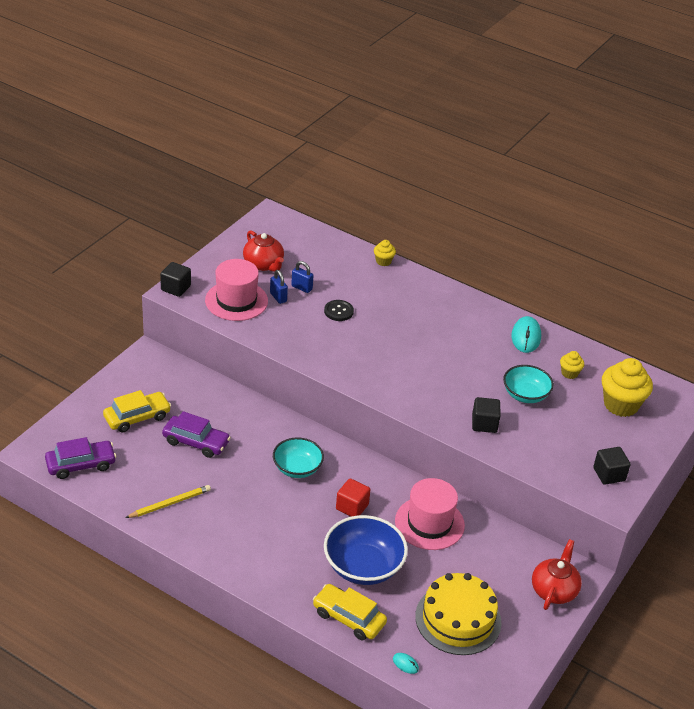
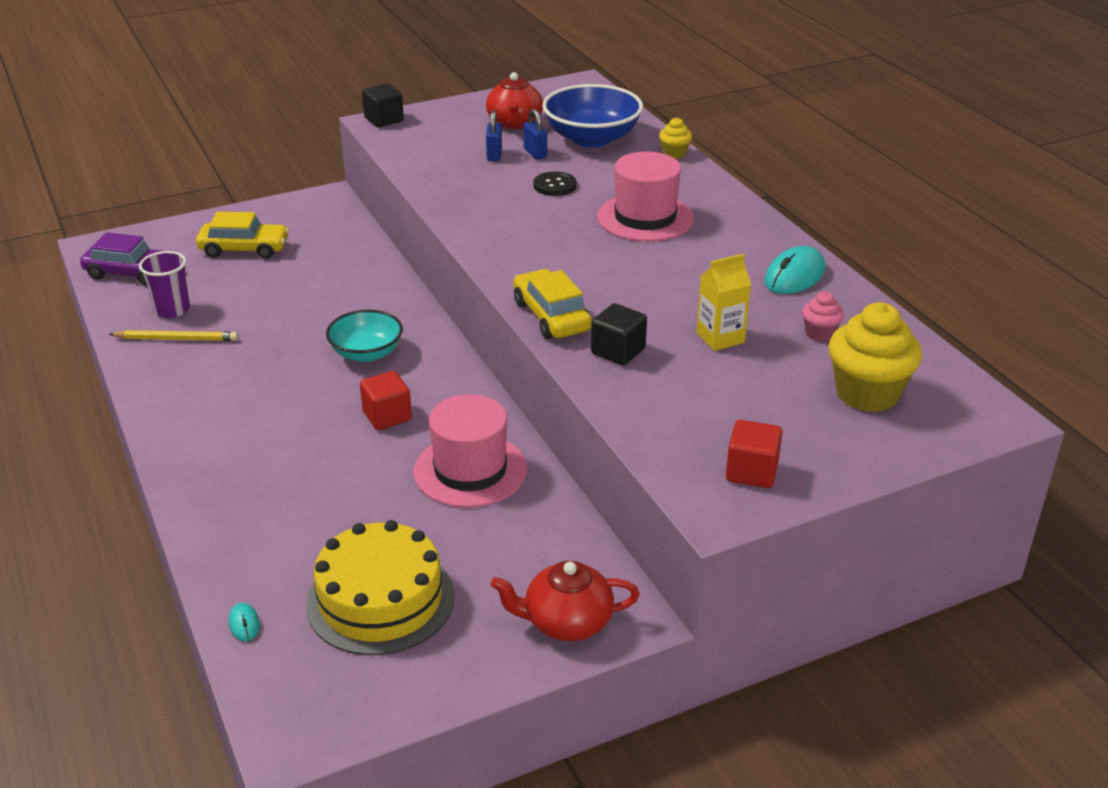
camera: 35 degrees right, 5 degrees down
(142, 483) = (172, 310): none -> purple cup
(196, 442) = (279, 291): purple car -> none
(236, 301) = (439, 146): pink hat -> pink hat (645, 217)
(349, 618) = (236, 537): yellow car -> yellow car (551, 316)
(363, 566) = (324, 486): blue bowl -> blue bowl (592, 138)
(525, 395) = (720, 338): turquoise bowl -> yellow carton
(554, 590) = (566, 622): red teapot -> red teapot turned 150 degrees counterclockwise
(569, 373) = (820, 333): yellow cupcake -> pink cupcake
(609, 474) = (751, 472): black cube -> red cube

